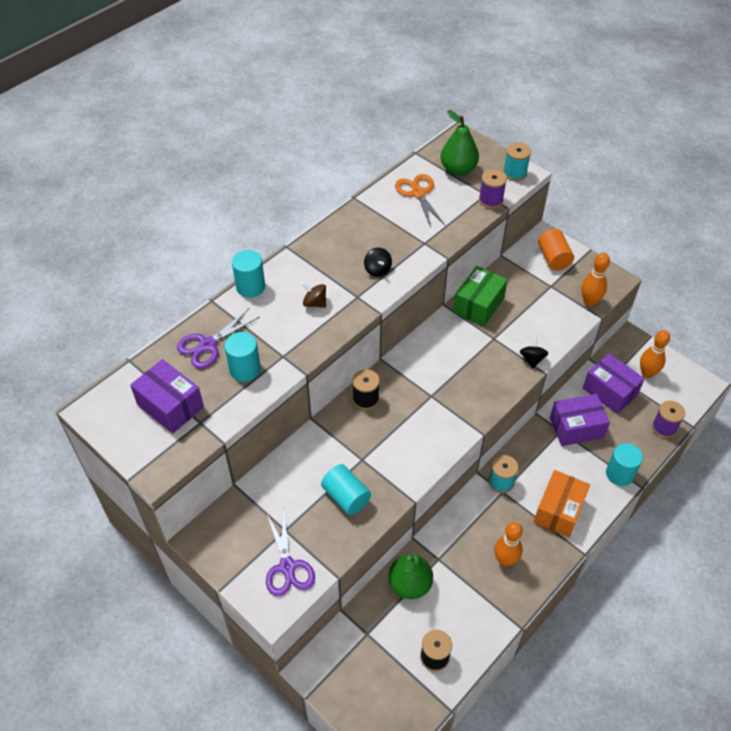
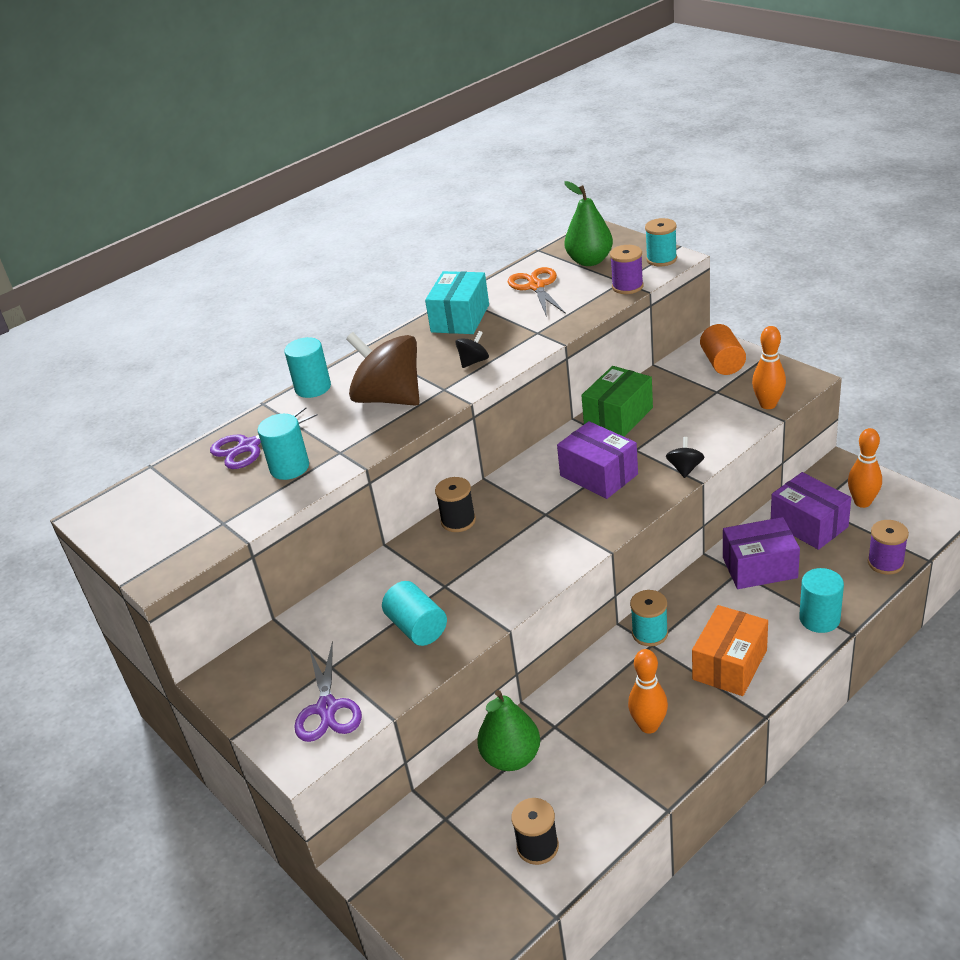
camera: 10 degrees right, 15 degrees down
(170, 406) = (190, 508): purple box -> purple box (598, 475)
(315, 303) = (389, 398): brown spinning top -> brown spinning top, size x2.31
(361, 222) = (460, 318): none -> turquoise box
(377, 270) = (473, 361): black spinning top -> black spinning top turned 120 degrees counterclockwise

